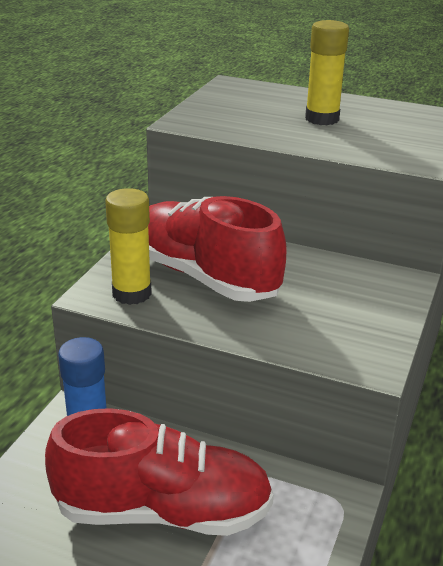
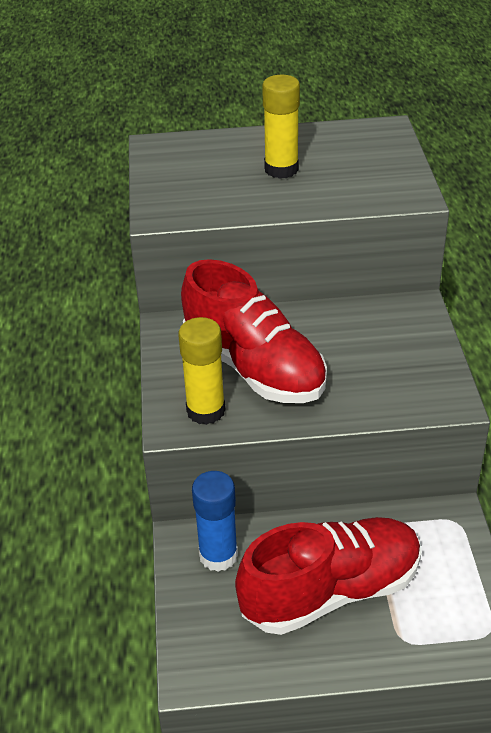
camera: 25 degrees left, 10 degrees up
(205, 277) = (254, 367): red shoe -> red shoe turned 150 degrees counterclockwise

